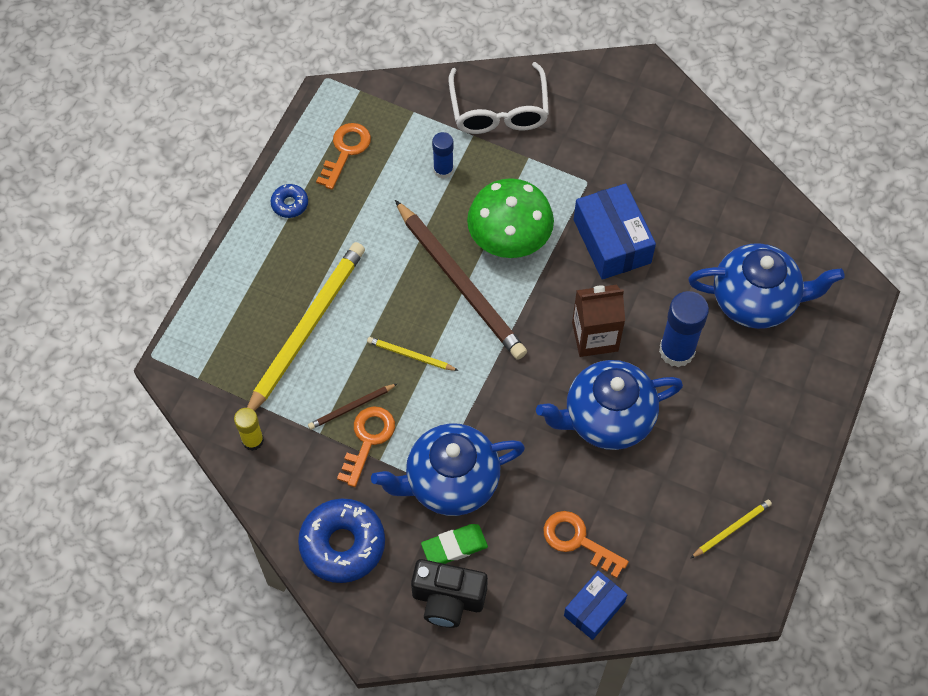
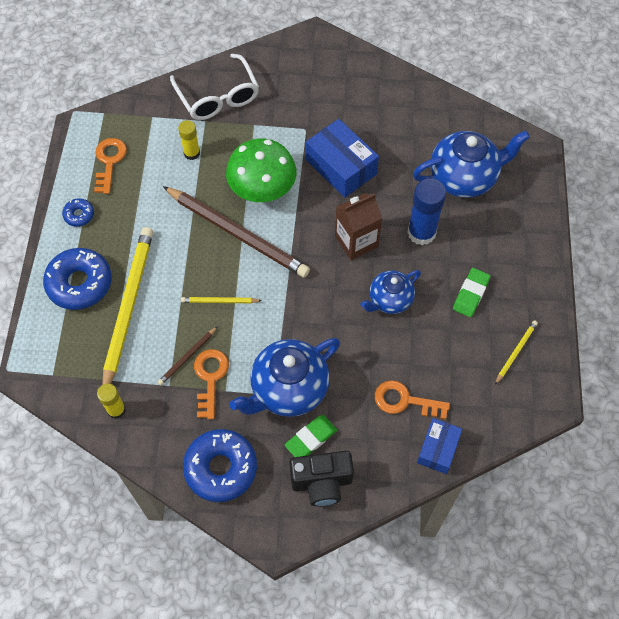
camera: 20 degrees left, 0 degrees up
(263, 284) = (79, 283): none -> blue donut
(443, 170) = (192, 153): blue glue stick -> yellow glue stick
(607, 418) = (389, 300): blue teapot -> blue teapot, size x0.61
(706, 443) = (471, 294): none -> green eraser

